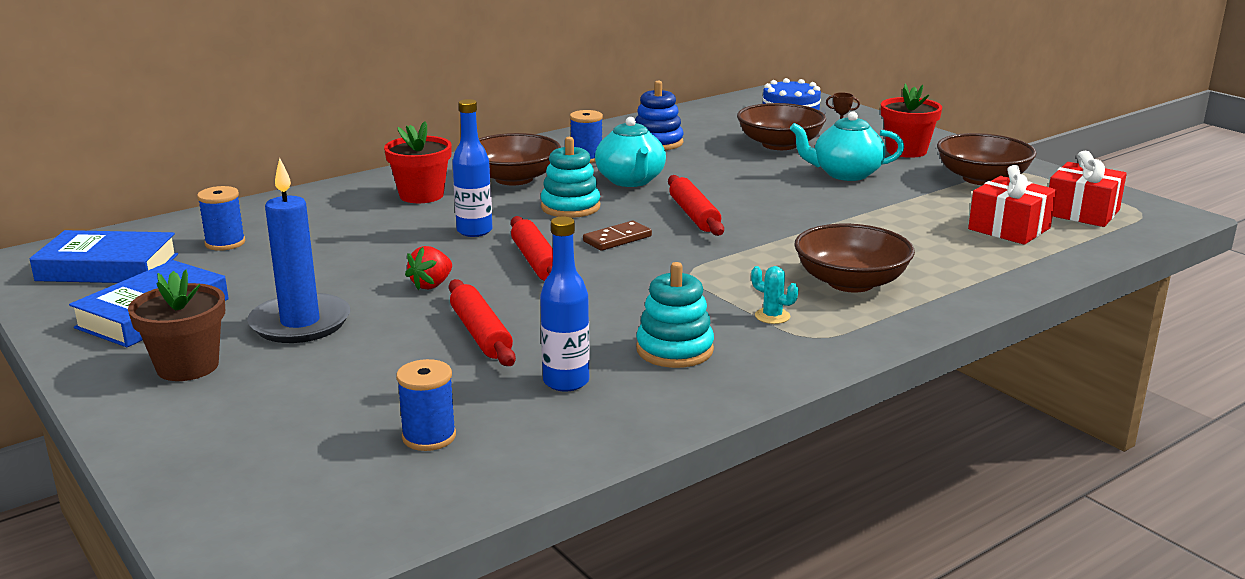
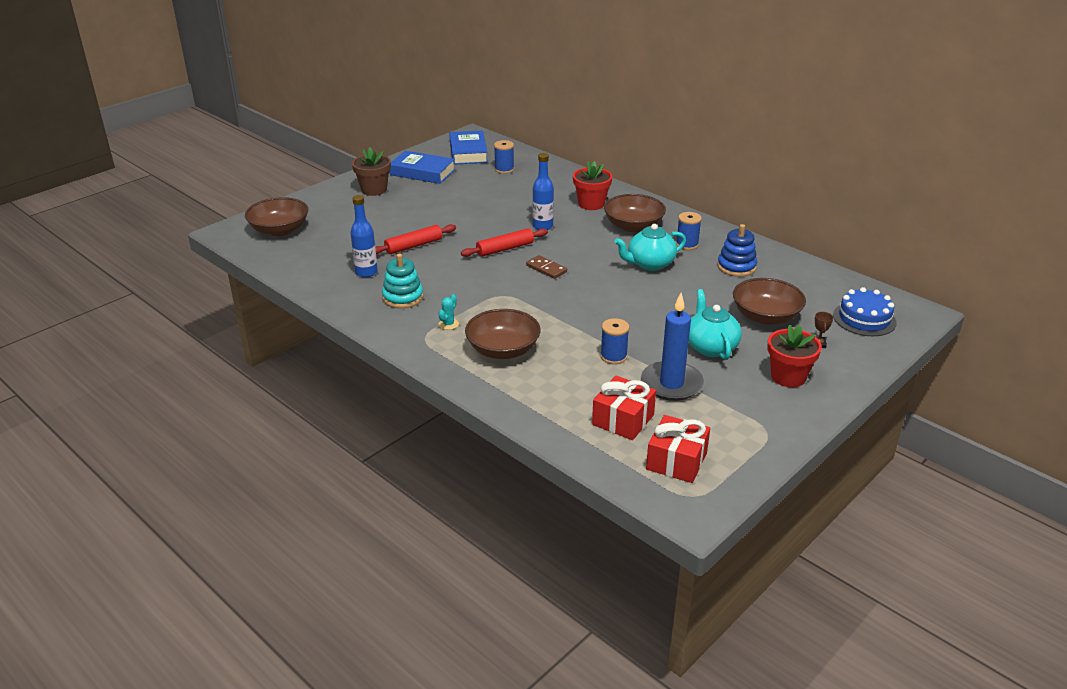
camera: 80 degrees right, 10 degrees up
(300, 323) = (418, 203): blue candle -> blue candle (671, 384)
(429, 437) = (316, 248): blue spool -> blue spool (613, 356)
(431, 285) = (467, 226): red strawberry -> none
(570, 207) = (592, 249): turquoise stacking toy -> none
(694, 215) = (596, 290): red rolling pin -> none
(982, 179) = (735, 413): brown bowl -> brown bowl (279, 230)

